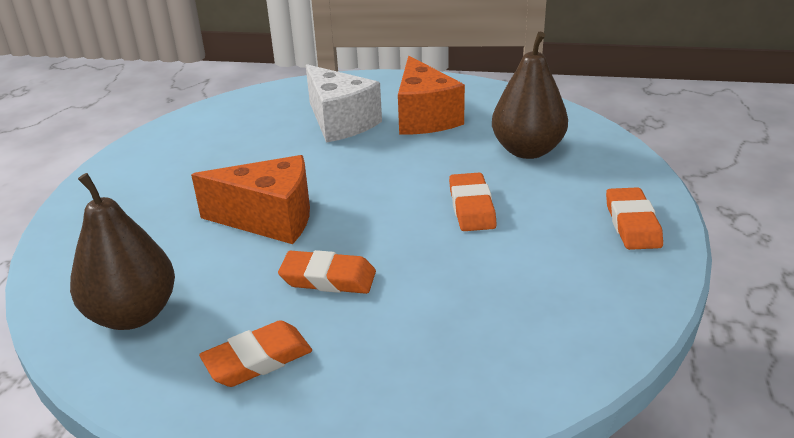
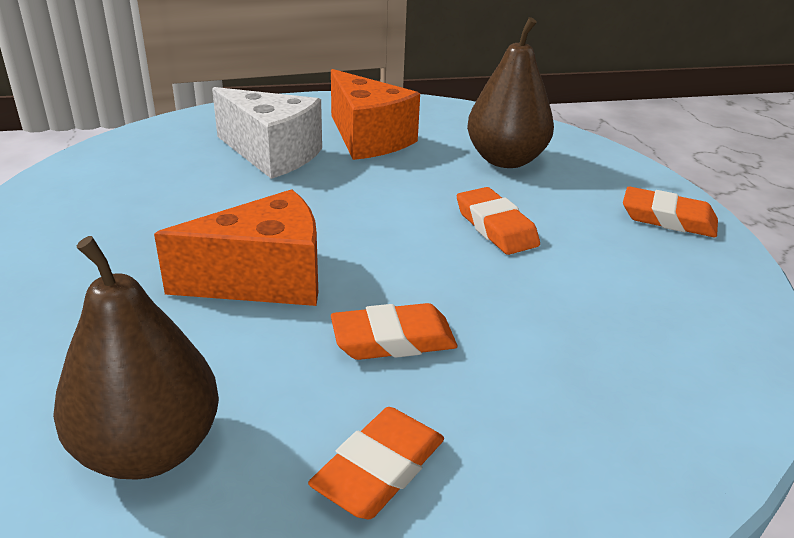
camera: 25 degrees left, 0 degrees up
(632, 224) = (668, 219): orange eraser -> orange eraser turned 45 degrees counterclockwise

